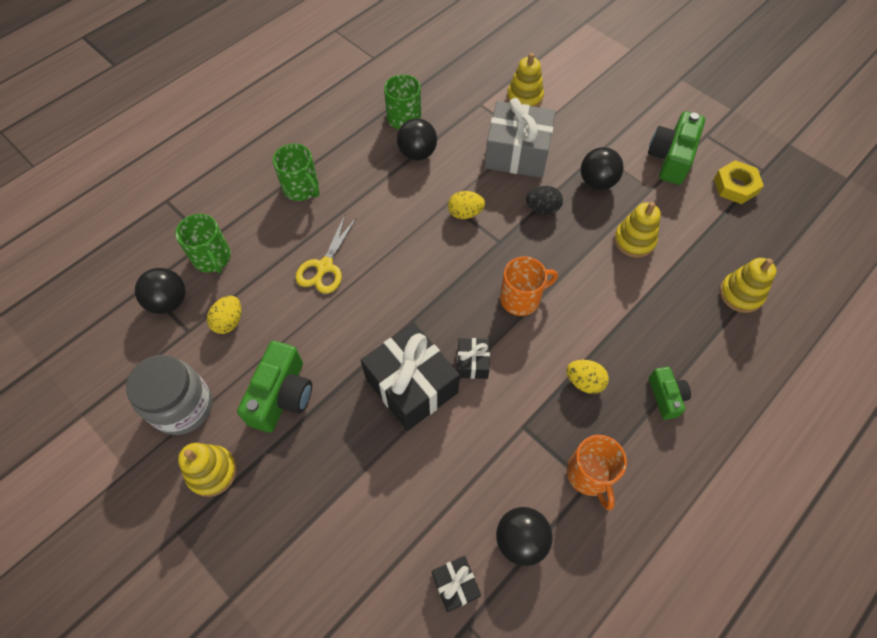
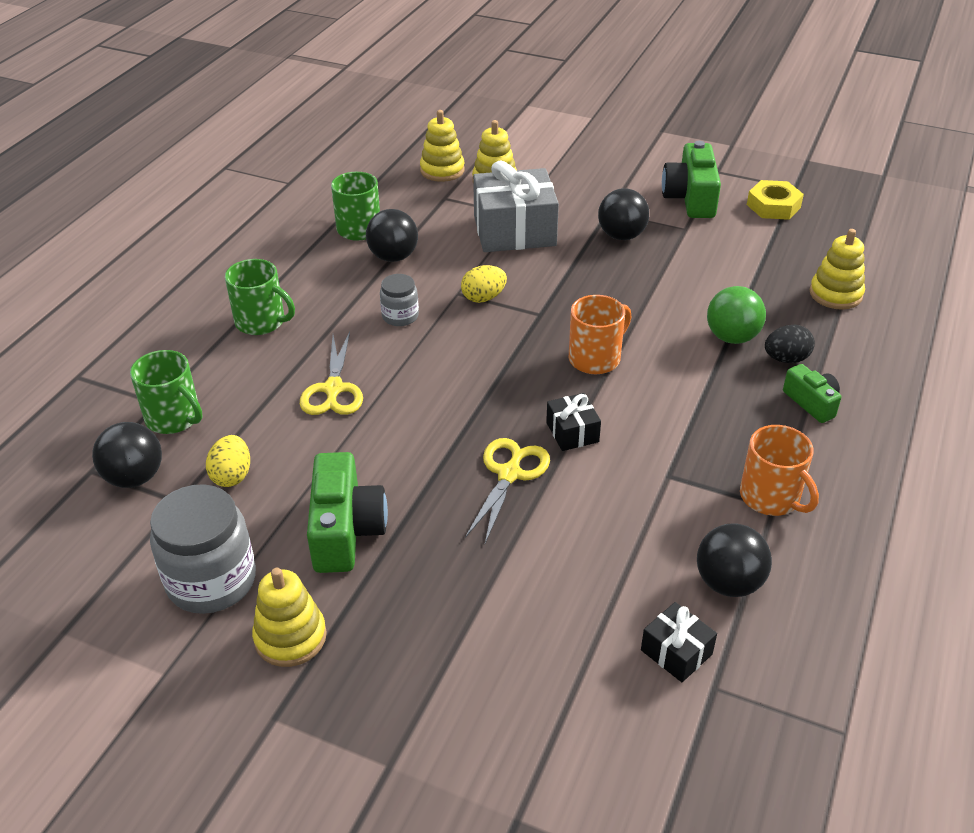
camera: 20 degrees left, 20 degrees down
(398, 213) = (400, 316): none -> grey jar
(411, 385) = (509, 474): black gift -> yellow scissors
(542, 208) = (573, 272): black egg -> black egg (786, 359)
(584, 382) = (713, 414): yellow egg -> none
(634, 240) = (693, 276): yellow stacking toy -> yellow stacking toy (442, 170)
(635, 311) = (732, 337): none -> green ball

